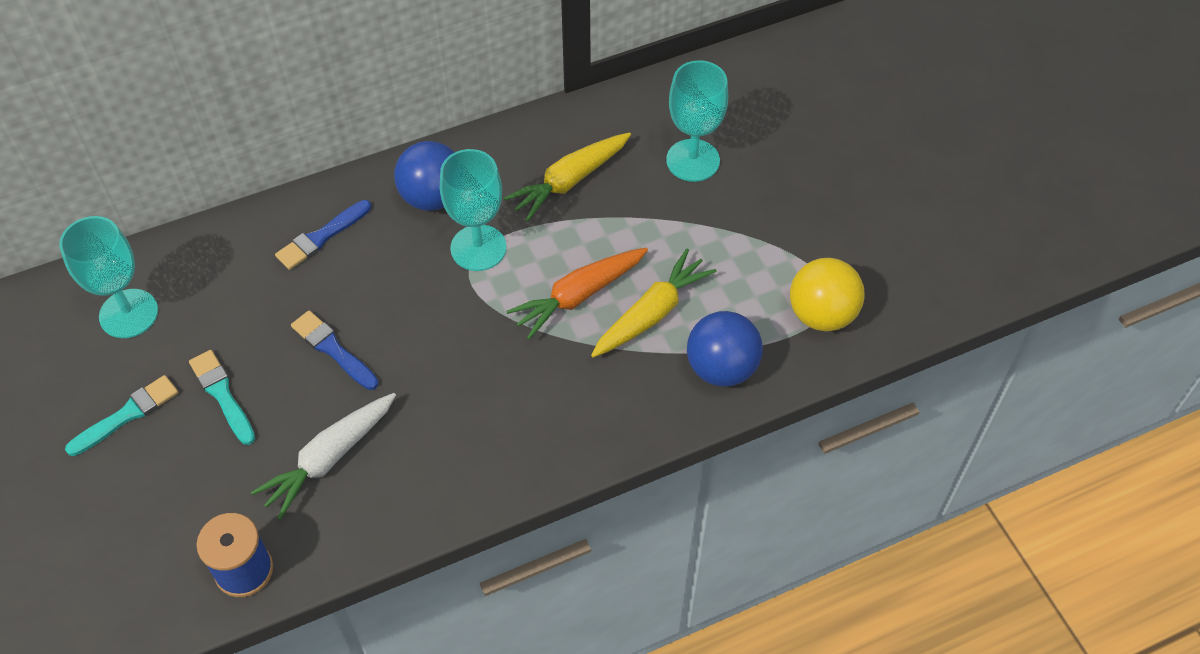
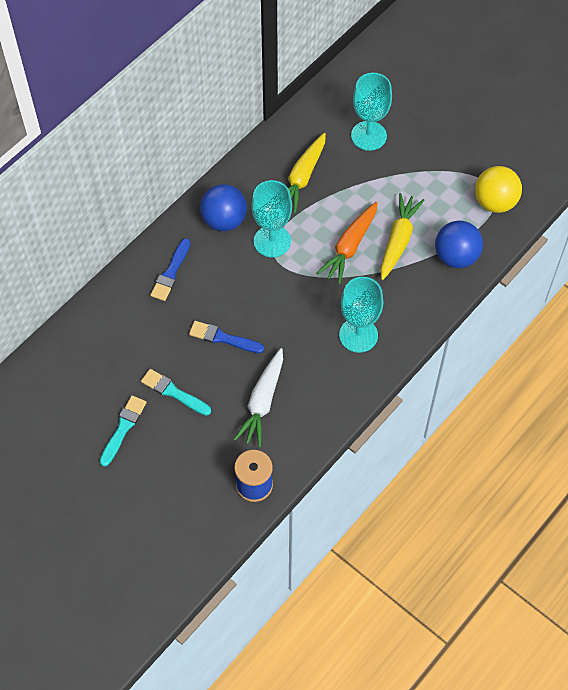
camera: 25 degrees left, 5 degrees up
(128, 313) = (81, 368): turquoise goblet -> turquoise goblet (358, 335)

